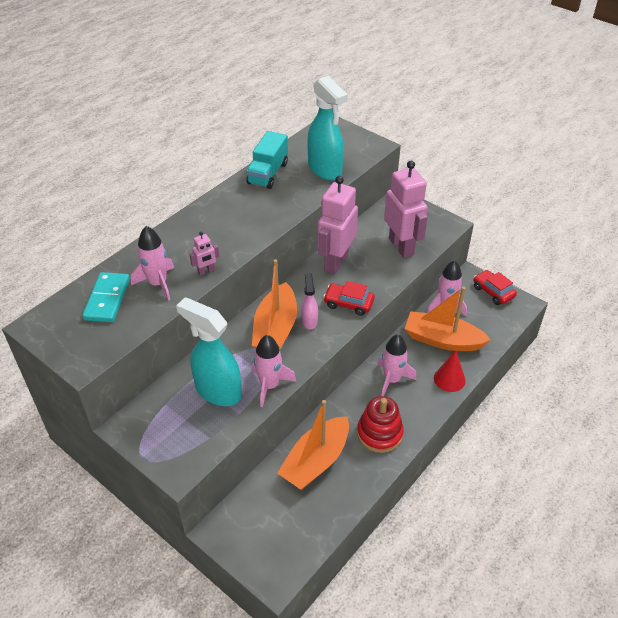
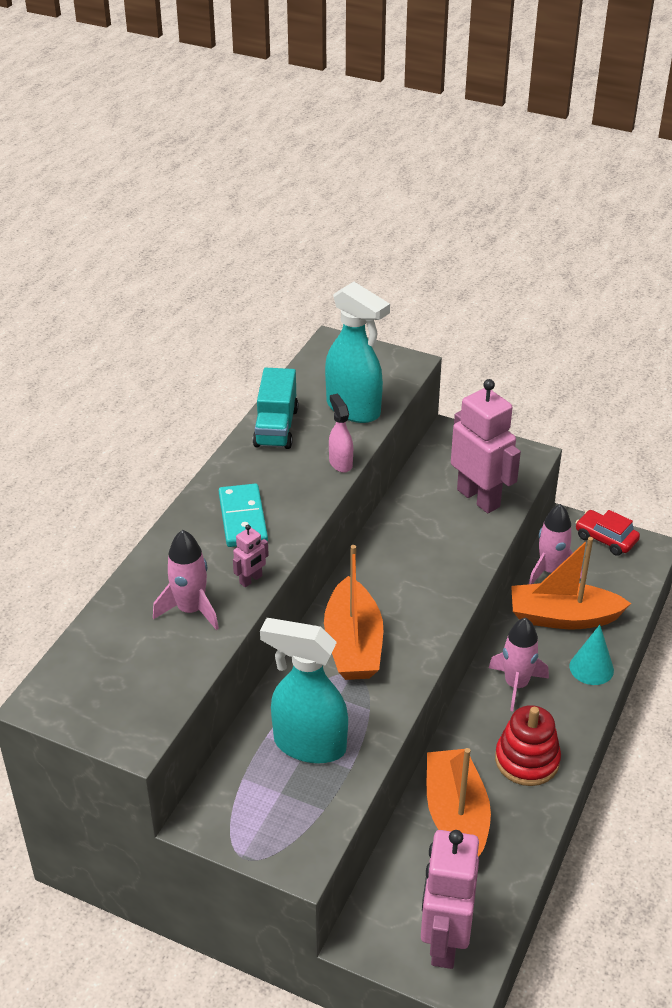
camera: 15 degrees left, 5 degrees down
(107, 299) = (128, 645): turquoise domino -> turquoise domino (242, 518)
(269, 385) = (377, 722): pink rocket -> none
(309, 321) = (395, 623): pink spray bottle -> pink spray bottle (340, 463)
(316, 461) = (456, 816): orange boat -> orange boat turned 150 degrees clockwise
(336, 262) = (398, 536): pink robot -> pink robot (444, 941)
(348, 303) = (438, 589): red car -> none
(449, 379) = (591, 668): red cone -> turquoise cone

